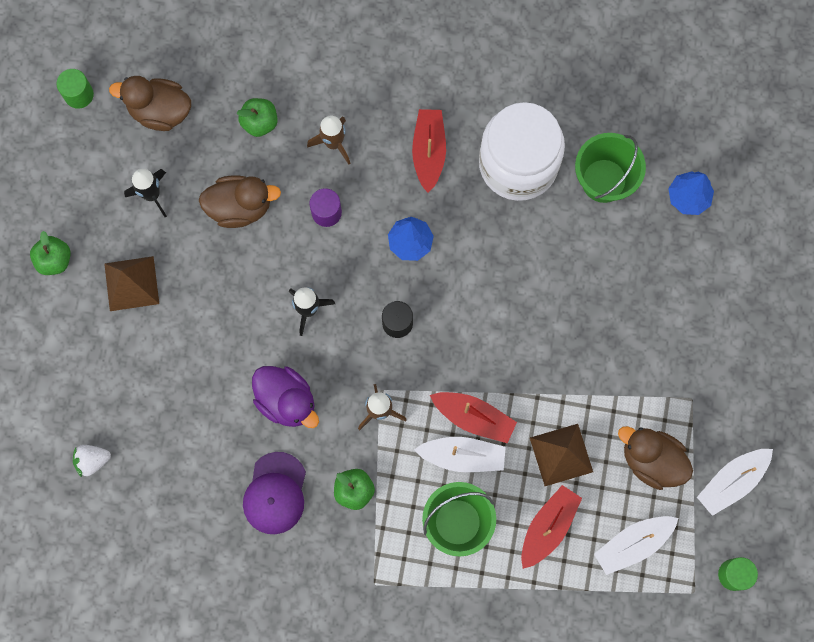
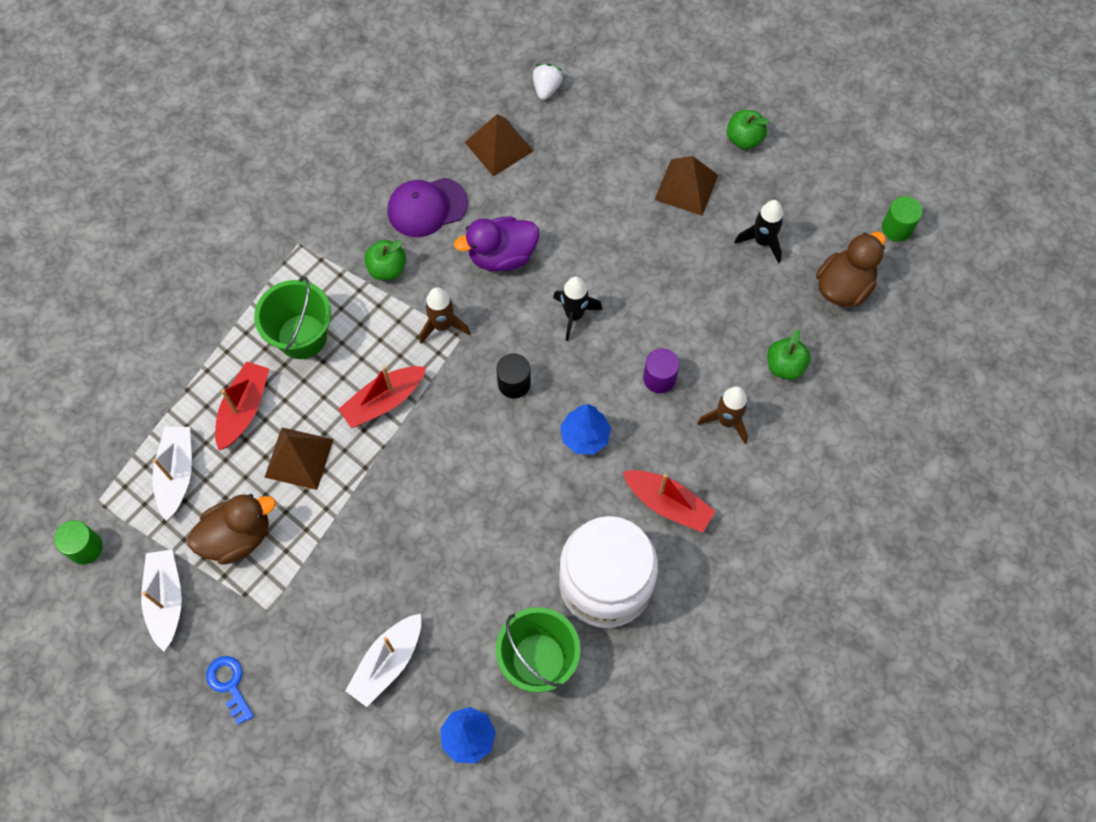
camera: 120 degrees right, 10 degrees down
(178, 467) = (499, 146): none -> brown pyramid
(240, 207) = (708, 307): brown duck -> none
(275, 493) = (427, 207): purple cap -> purple cap turned 60 degrees counterclockwise
(462, 456) = (356, 372): white boat -> white boat (387, 663)
(548, 527) = (244, 409): red boat -> red boat turned 135 degrees counterclockwise
(760, 390) = (229, 684): none -> blue key

